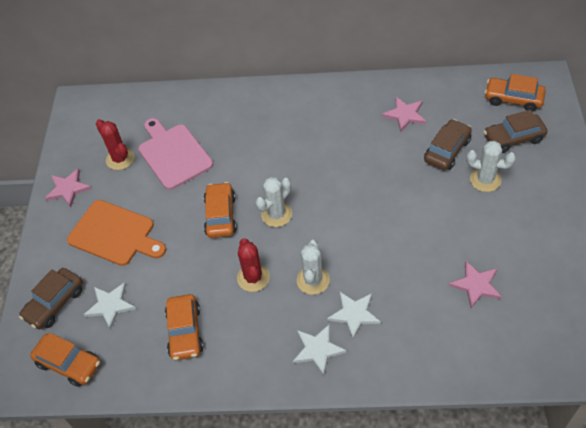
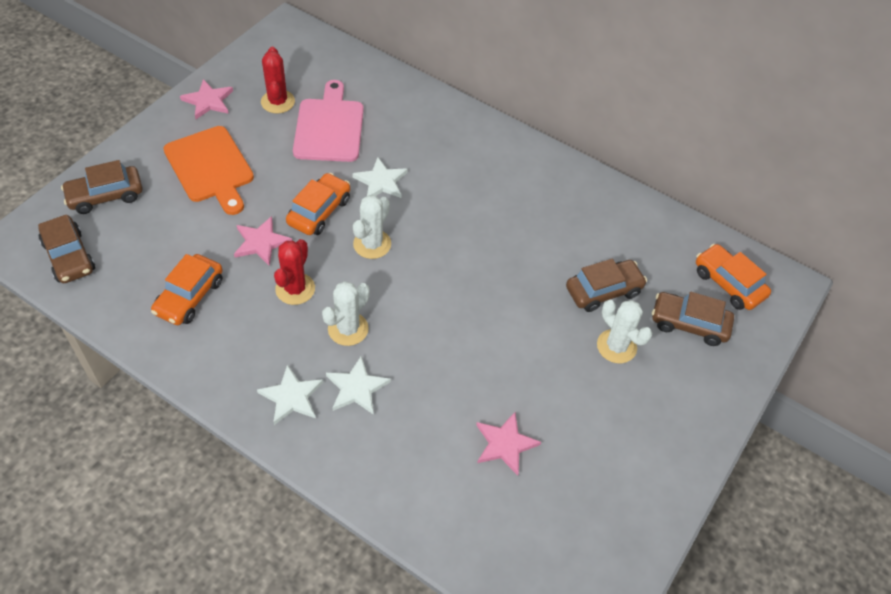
camera: 25 degrees right, 0 degrees up
(69, 363) = (69, 257): orange car -> brown car
(110, 305) = (149, 229): white star -> white star (381, 181)
(276, 214) = (372, 244): white cactus -> white cactus turned 45 degrees counterclockwise
(405, 115) = (592, 228): pink star -> pink star (261, 242)

